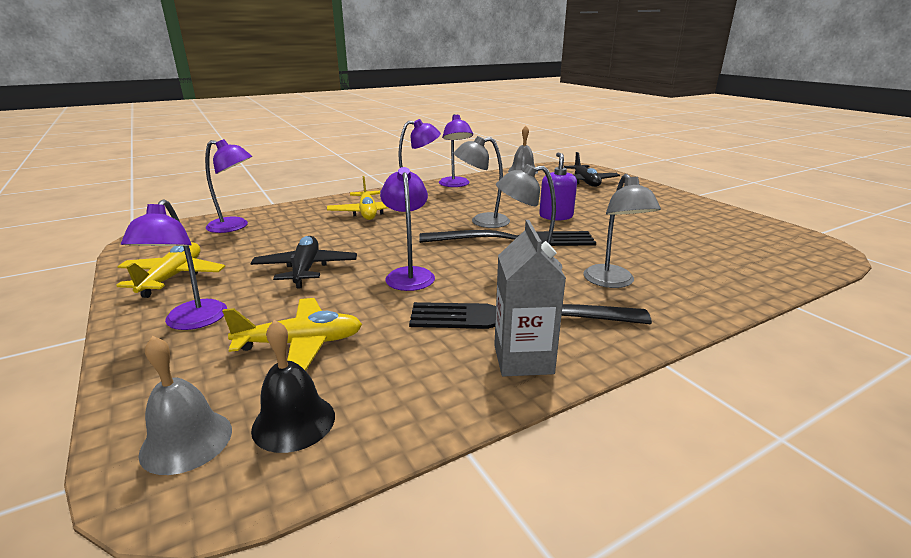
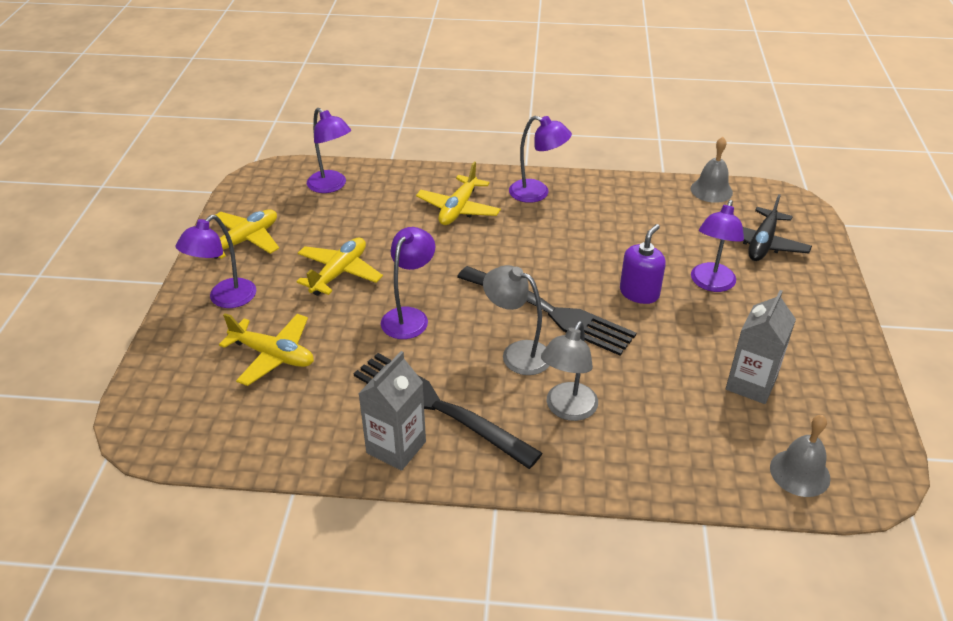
camera: 35 degrees right, 15 degrees up
(186, 441) = (163, 401): grey bell -> grey bell (800, 472)
(293, 422) = (221, 418): black bell -> none
(306, 269) = (339, 273): black plane -> yellow plane
(455, 185) = (597, 190): purple lamp -> purple lamp (710, 284)
(482, 221) = (551, 269): grey lamp -> none
(688, 233) = (751, 384): none -> grey carton

